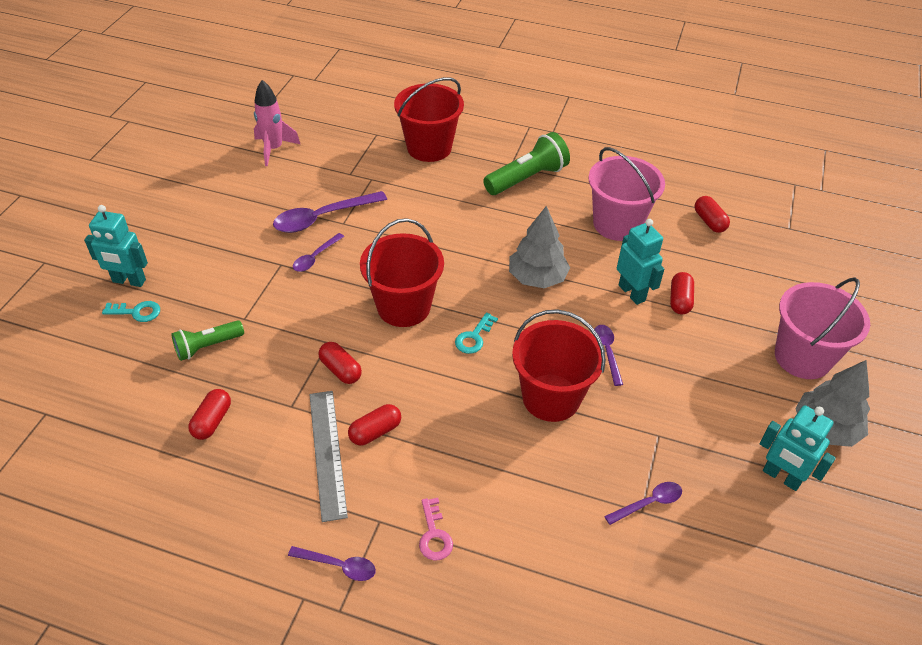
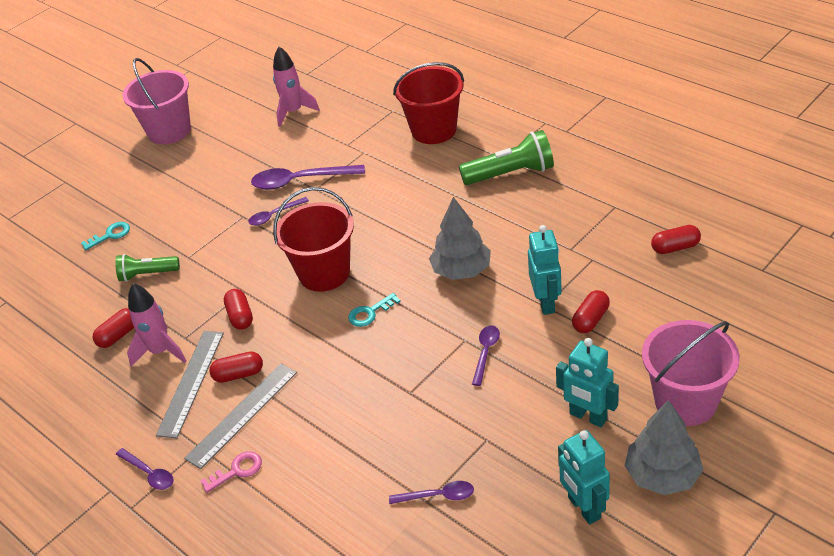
camera: 30 degrees right, 5 degrees down
(129, 281) = (118, 208): turquoise robot -> turquoise robot (588, 417)
(137, 312) = (110, 235): turquoise key -> turquoise key turned 60 degrees counterclockwise
(272, 427) = (160, 351): none -> pink rocket
(404, 473) = (242, 414): none -> grey ruler
(434, 535) = (237, 470): pink key -> pink key turned 135 degrees counterclockwise
(551, 397) = (407, 382): red bucket -> none
(617, 224) = (574, 233): pink bucket -> pink bucket (169, 131)
(709, 221) = (675, 247): red capsule -> red capsule turned 75 degrees clockwise

